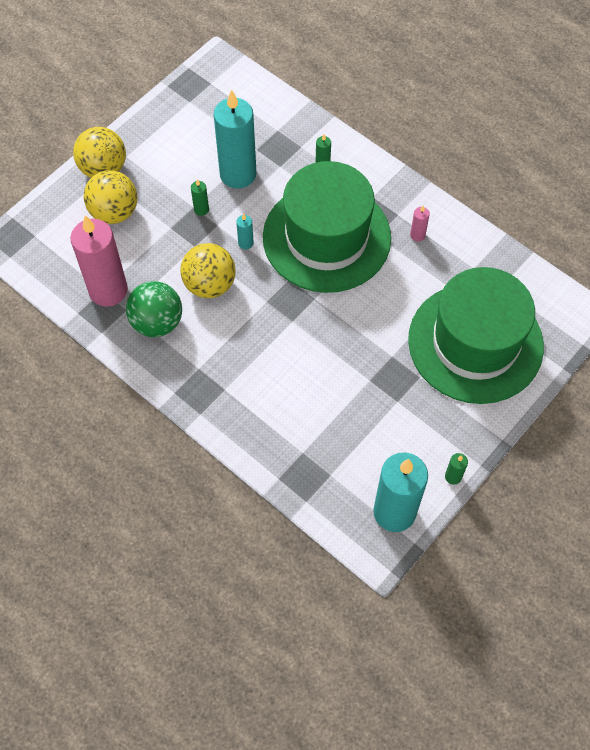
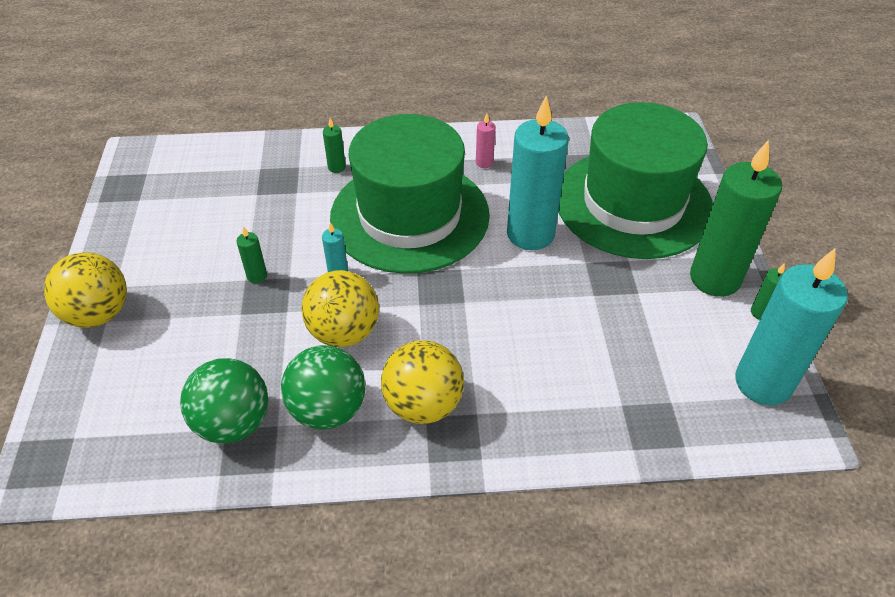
camera: 45 degrees left, 15 degrees down
(108, 290) = (233, 423): pink candle -> green ball
(114, 212) = (156, 344): yellow ball -> yellow ball (423, 404)
(238, 174) = (261, 224): turquoise candle -> turquoise candle (530, 234)
(455, 433) = (715, 279): none -> green candle

